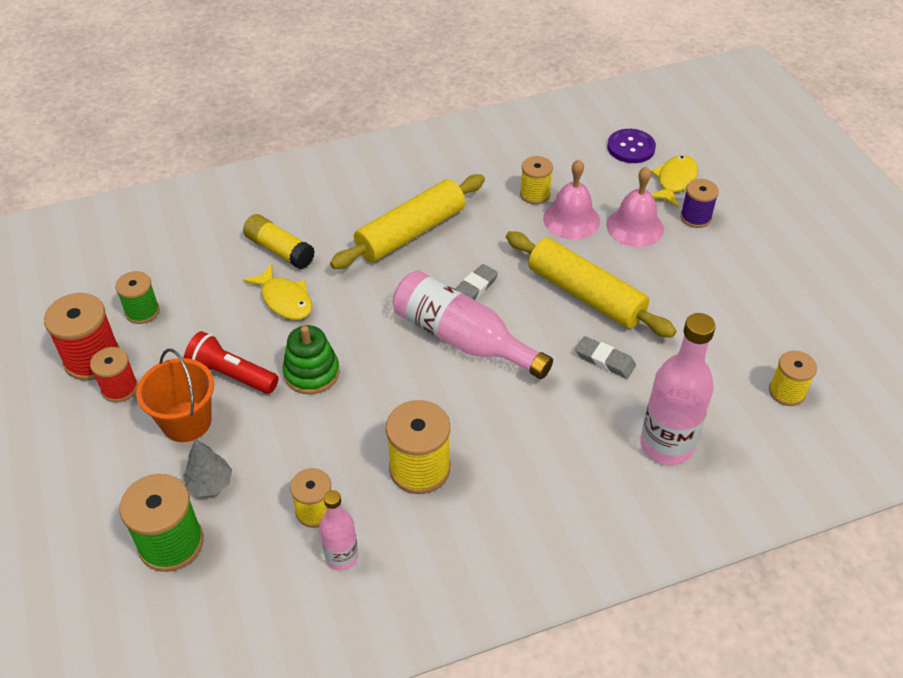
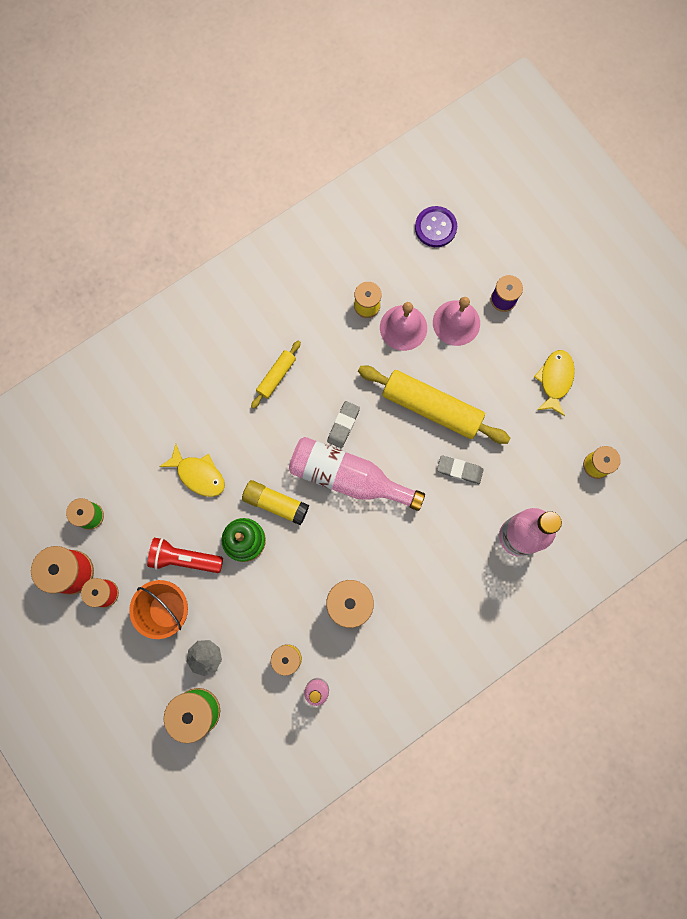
camera: 15 degrees left, 30 degrees up
(279, 250) = (175, 423): yellow glue stick -> yellow glue stick (275, 503)
(411, 233) = (276, 376): yellow rolling pin -> yellow rolling pin, size x0.51
(674, 181) = (479, 260): yellow fish -> yellow fish (555, 380)

